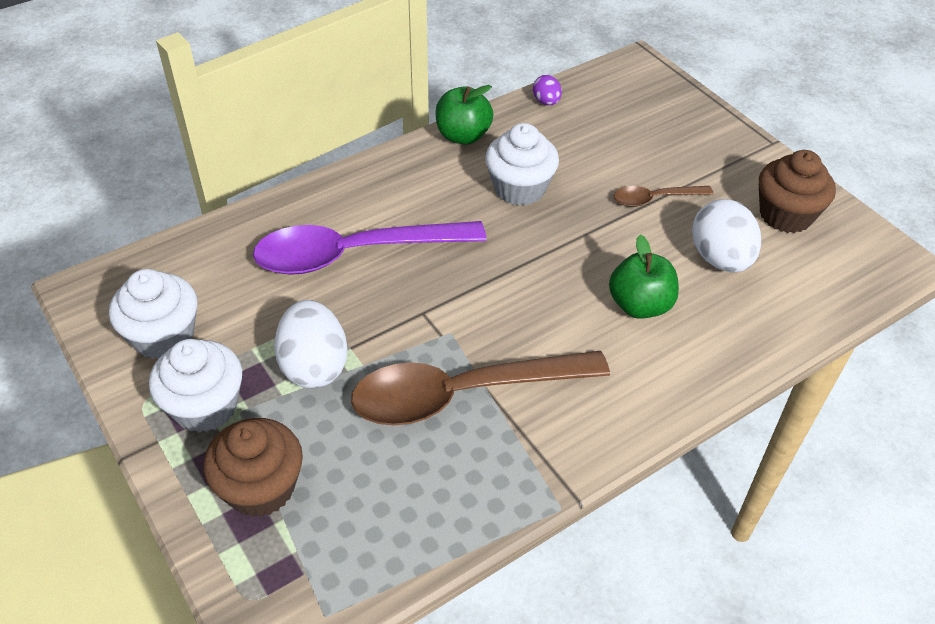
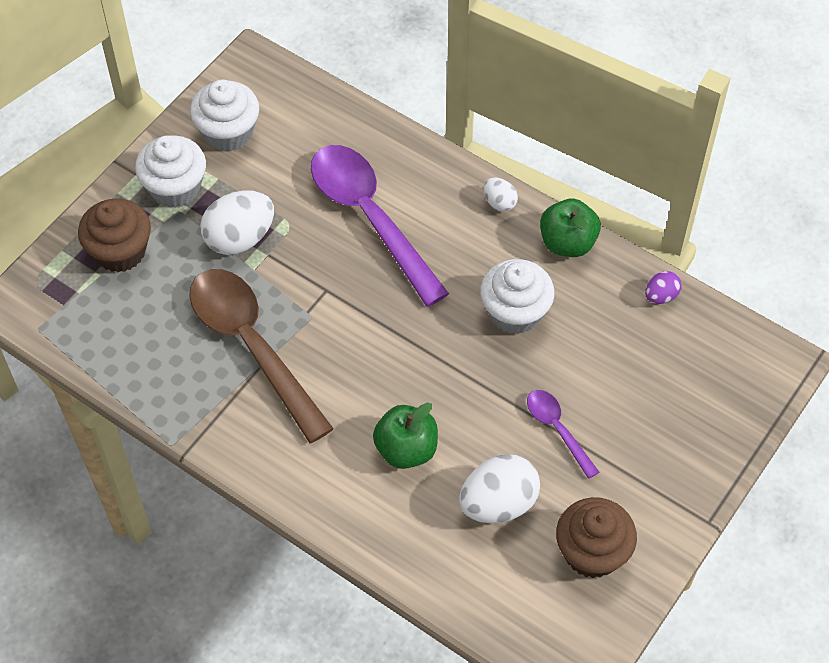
camera: 70 degrees right, 10 degrees up
(394, 163) = (499, 202): none -> white egg
(655, 199) = (557, 429): brown spoon -> purple spoon

